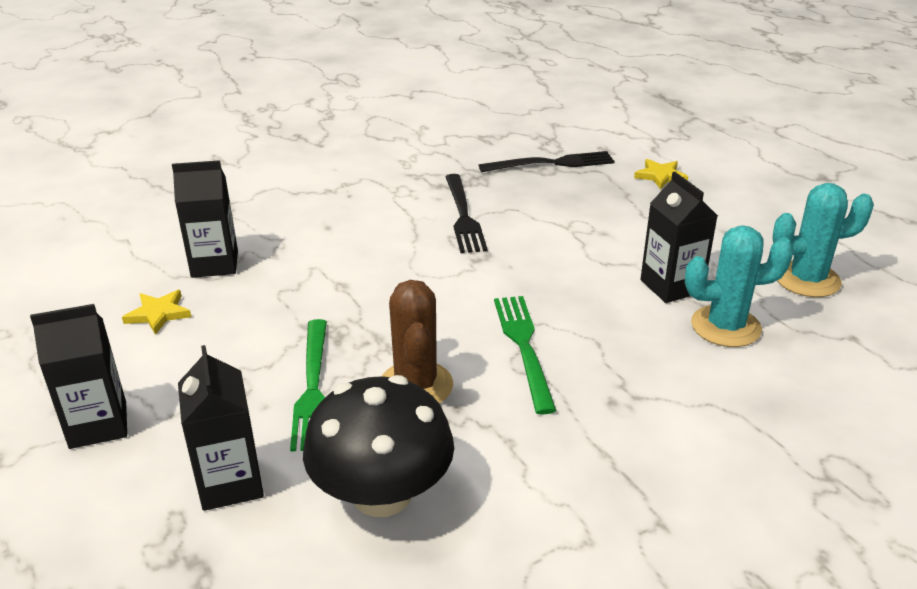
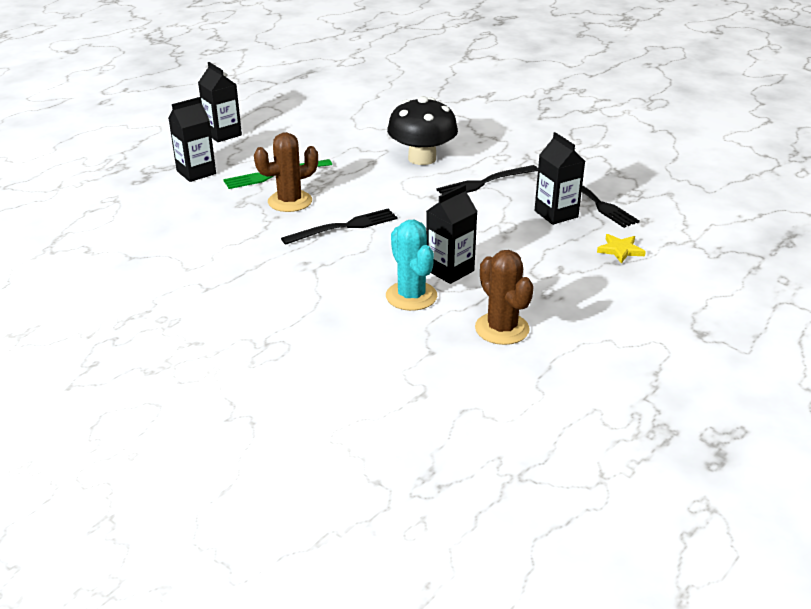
camera: 70 degrees right, 0 degrees up
(158, 314) = (314, 123): yellow star -> none
(215, 264) = (370, 124): black carton -> black carton (556, 214)
(382, 494) = (202, 209): black mushroom -> black mushroom (422, 158)
(524, 347) = (344, 227): green fork -> black fork
(807, 279) = (502, 329): turquoise cactus -> brown cactus

